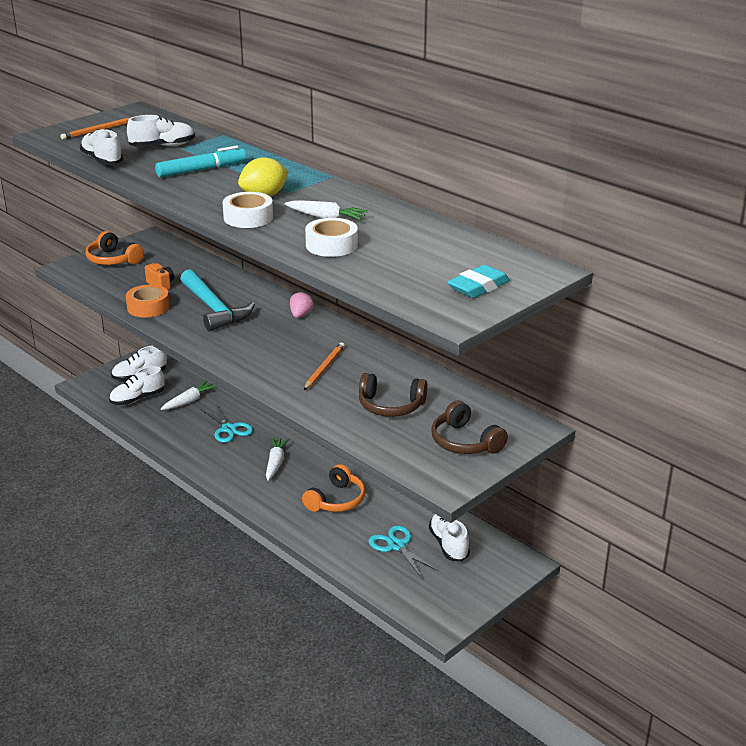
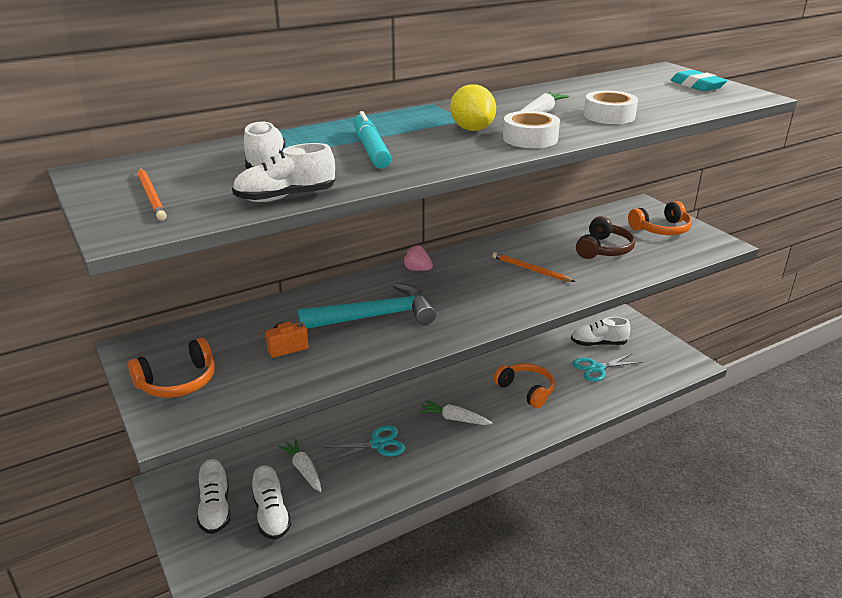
camera: 75 degrees left, 0 degrees up
(148, 307) = (344, 361): orange tape -> none
(464, 442) = (661, 229): brown headphones -> orange headphones

